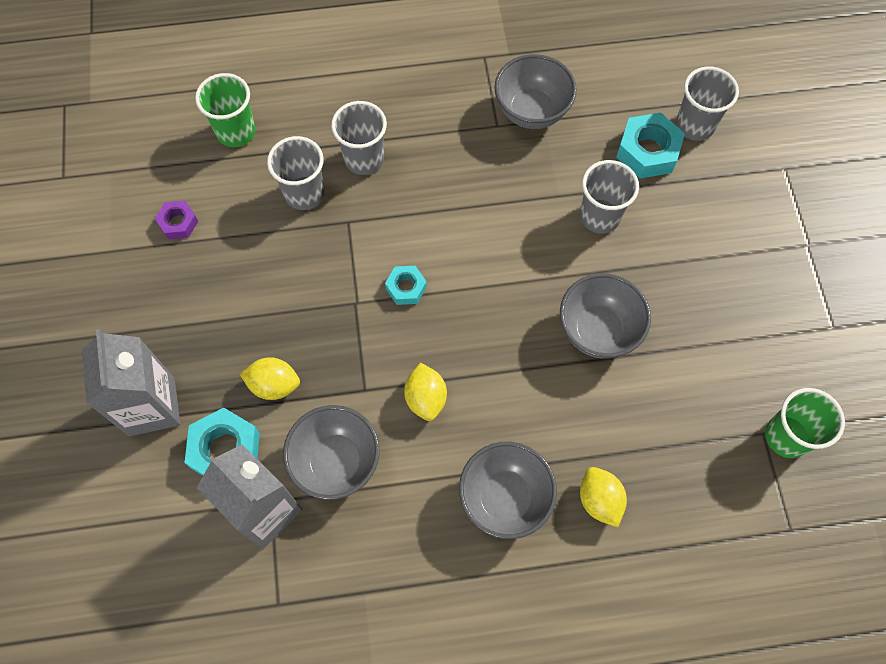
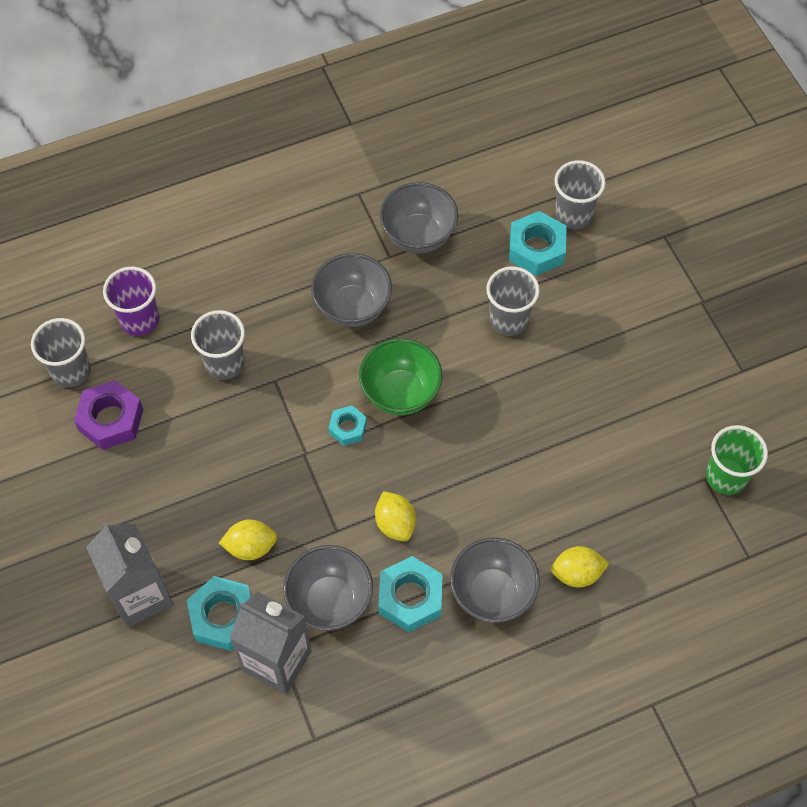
camera: 15 degrees left, 5 degrees down
(178, 223) = (111, 419): purple nut -> purple nut, size x1.71
(236, 132) = (139, 320): green cup -> purple cup
(364, 159) = (272, 317): grey cup -> grey cup (71, 370)
(419, 480) = (410, 597): none -> turquoise nut
(469, 265) = (400, 393): none -> green bowl
(598, 331) = (535, 424): grey bowl -> grey bowl (352, 307)
(599, 500) = (577, 573): yellow lemon -> yellow lemon turned 60 degrees counterclockwise

